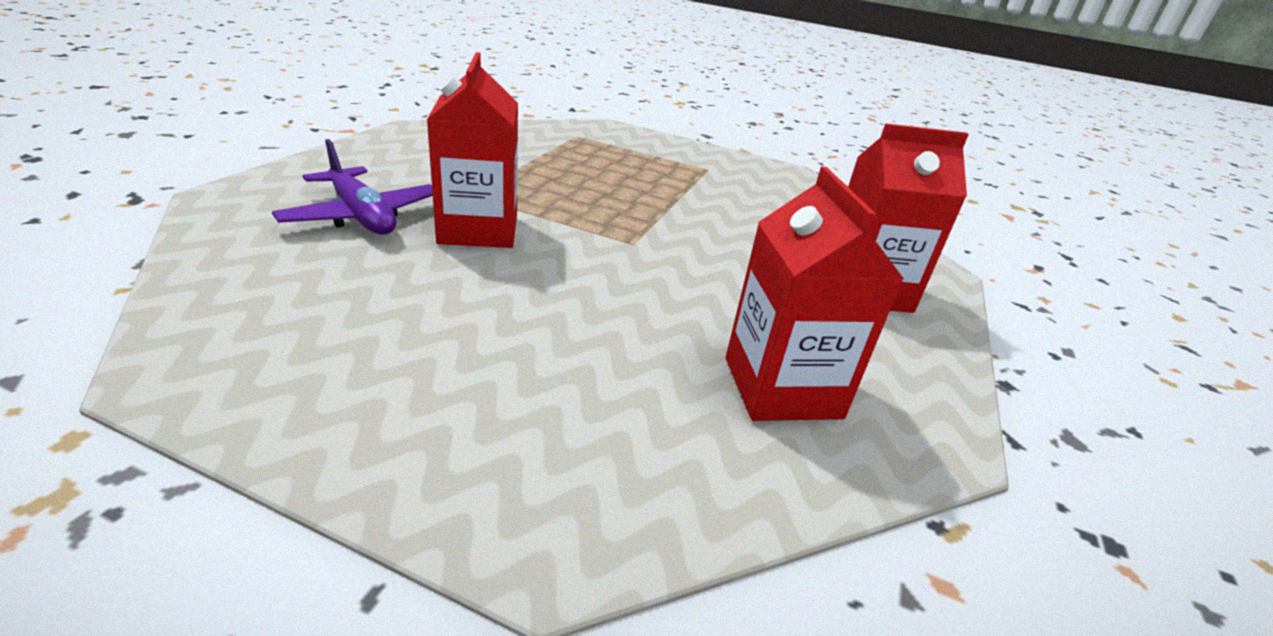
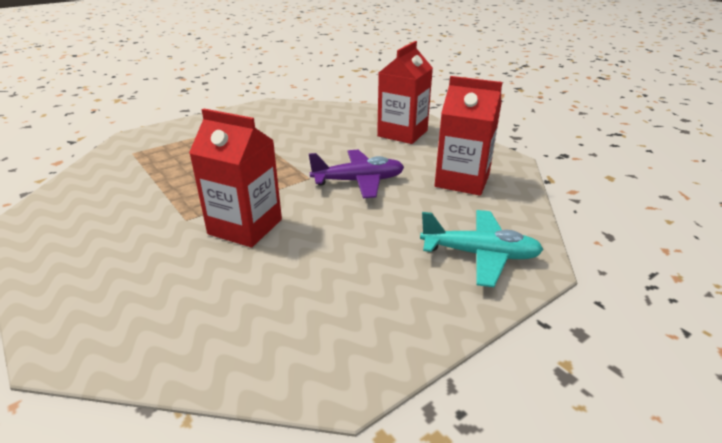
camera: 55 degrees left, 0 degrees up
(361, 216) = (176, 274): purple plane -> purple plane (359, 181)
(544, 455) = (480, 255): none -> turquoise plane

